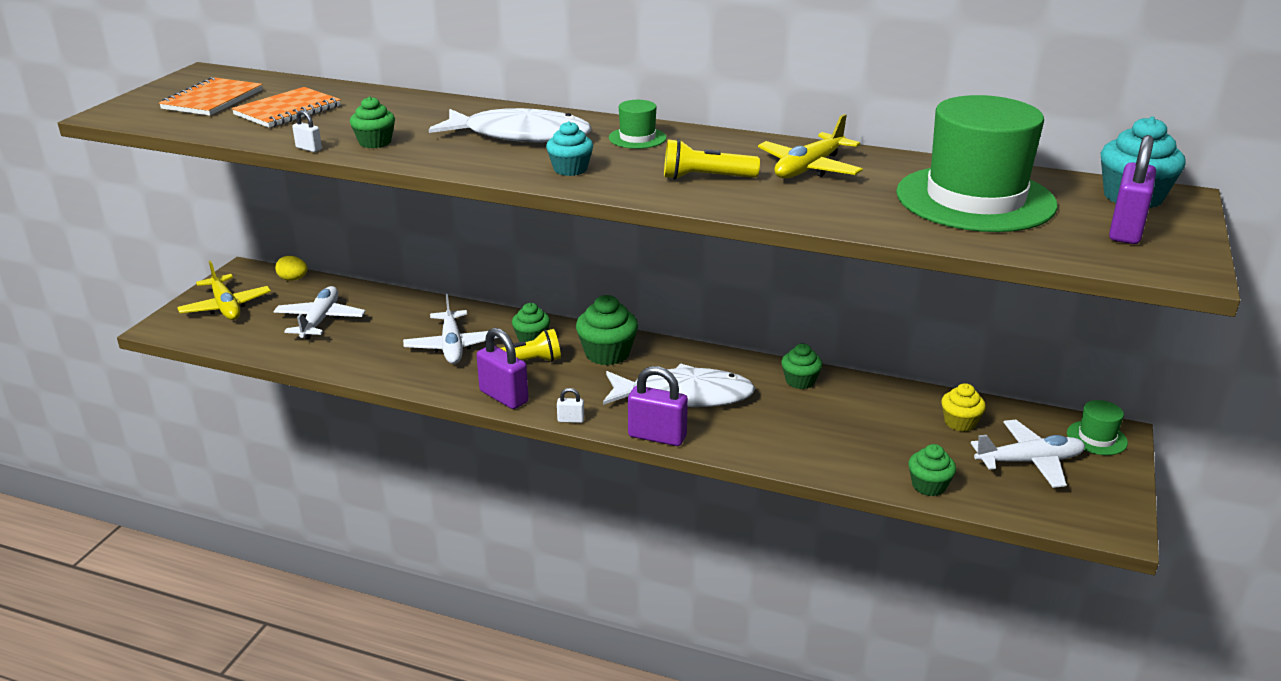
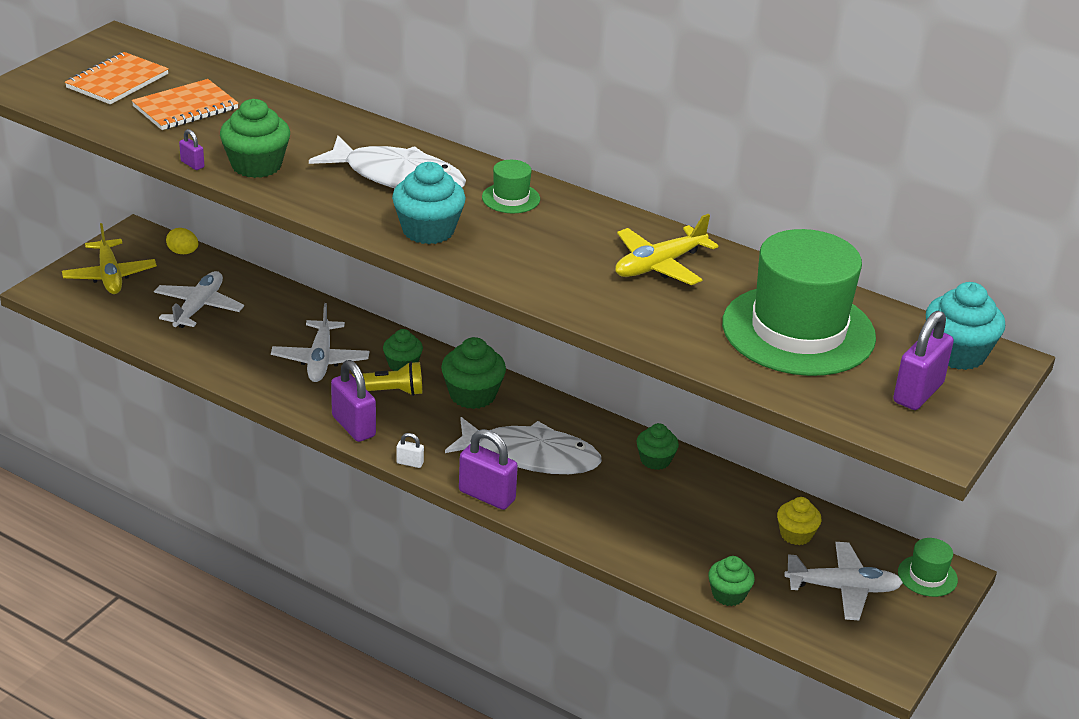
camera: 10 degrees right, 5 degrees up
(309, 148) = (192, 164): white padlock -> purple padlock
(375, 142) = (256, 165): green cupcake -> green cupcake, size x1.58
(570, 169) = (428, 230): turquoise cupcake -> turquoise cupcake, size x1.58
(705, 178) = (552, 262): yellow flashlight -> none

